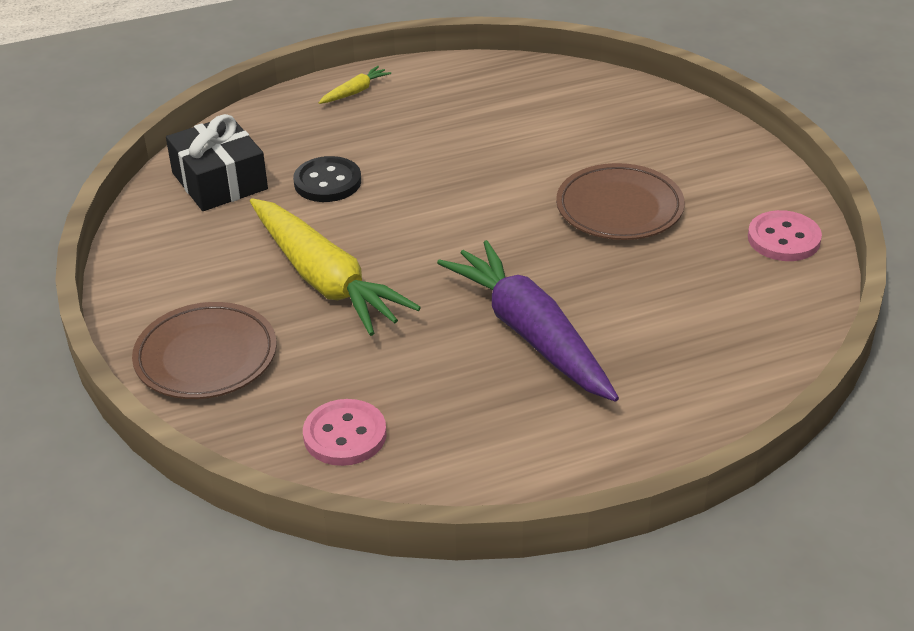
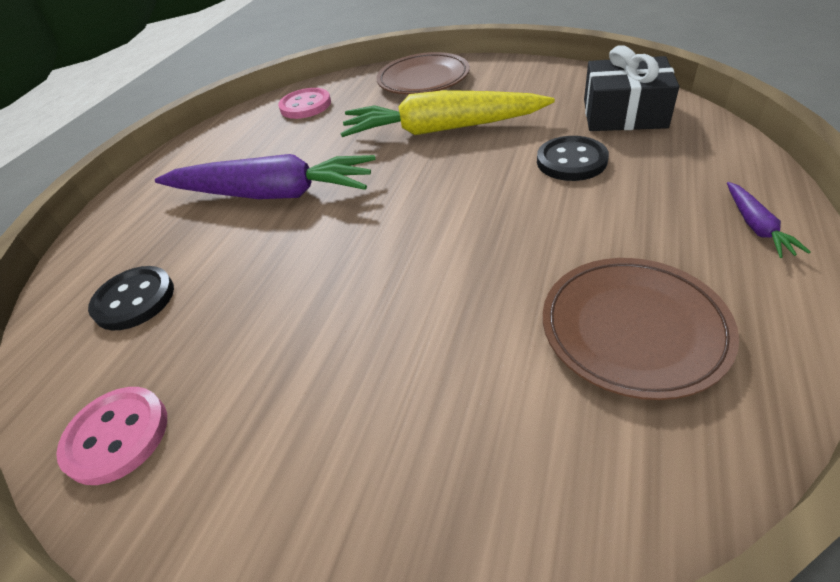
camera: 135 degrees right, 5 degrees up
(355, 92) = (756, 226): yellow carrot -> purple carrot
(619, 208) = (328, 326): brown plate -> brown plate (633, 329)
(720, 319) = (134, 300): none -> black button

